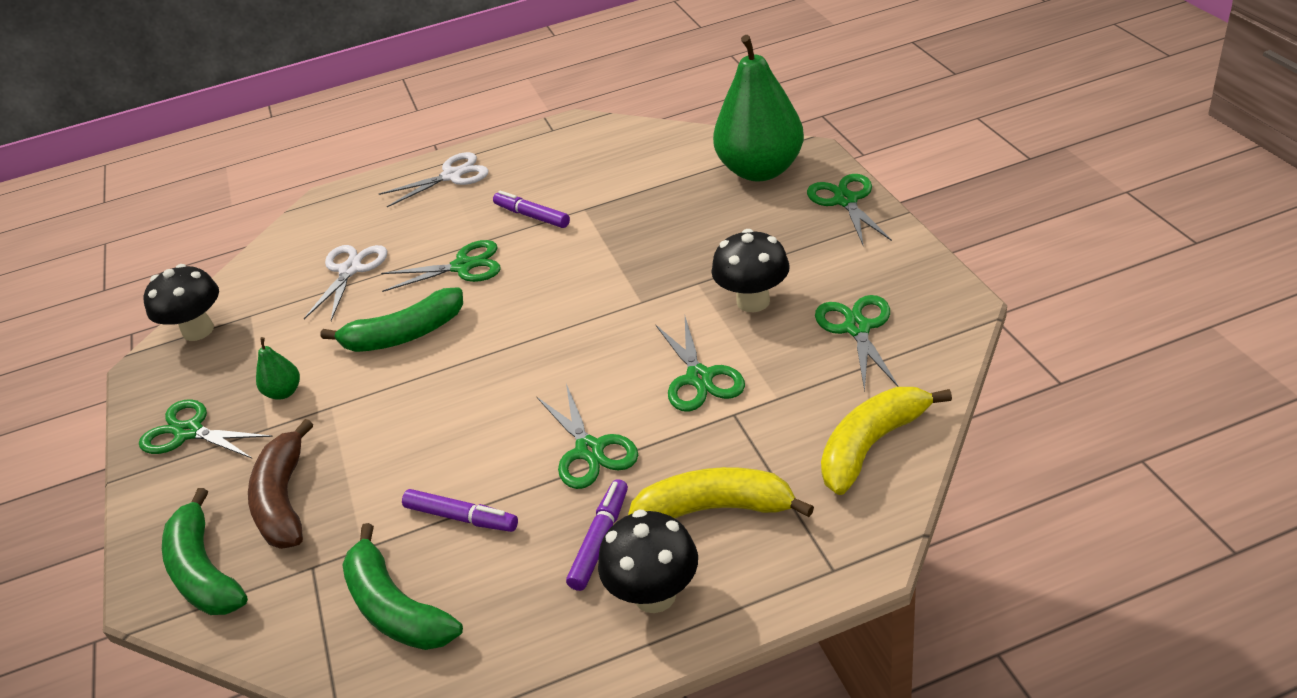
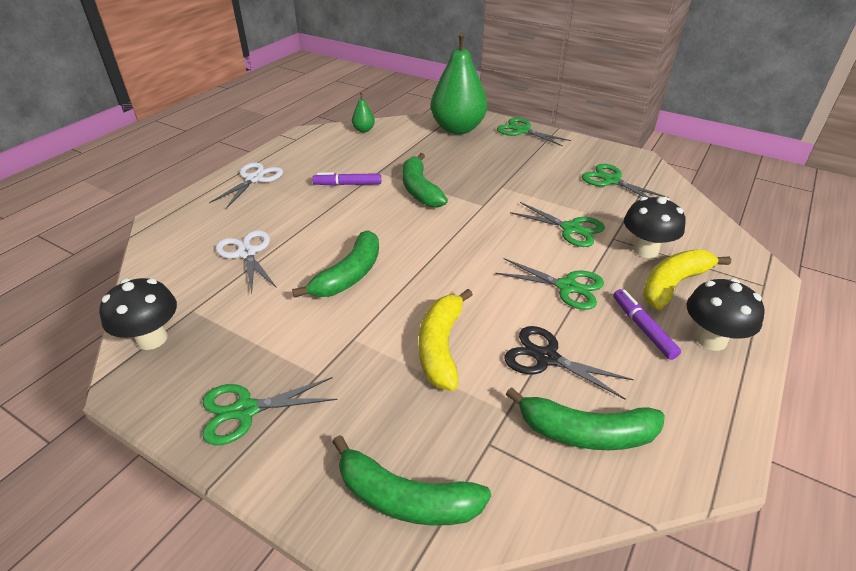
camera: 45 degrees left, 0 degrees up
(284, 392) = (299, 346): green pear -> green pear (364, 130)
(284, 500) = (402, 413): brown banana -> none
(461, 517) = (546, 358): purple marker -> black scissors
(463, 266) = (337, 224): green scissors -> none
(598, 252) = (419, 190): none -> green banana
(753, 301) = (544, 185): black mushroom -> black mushroom (645, 250)
(871, 445) = (694, 226): yellow banana -> yellow banana (441, 346)

